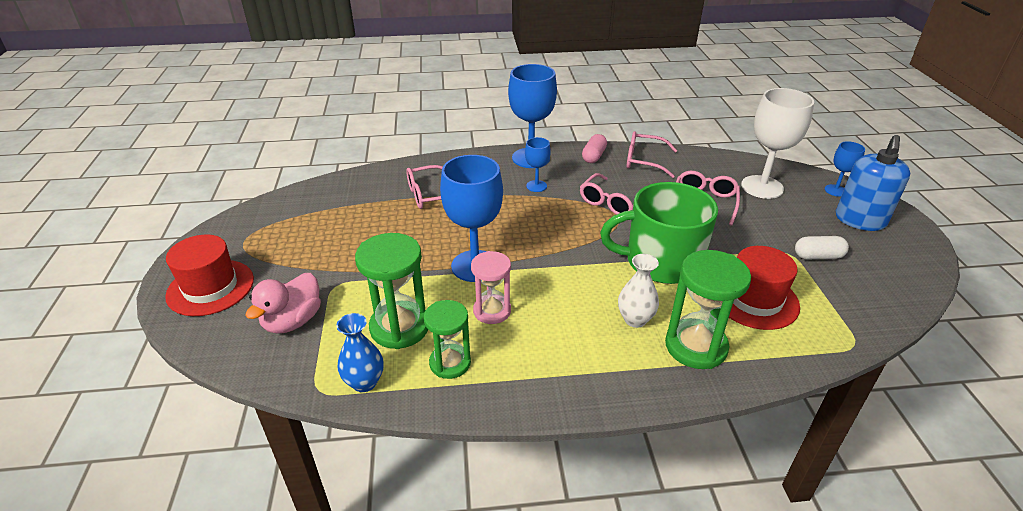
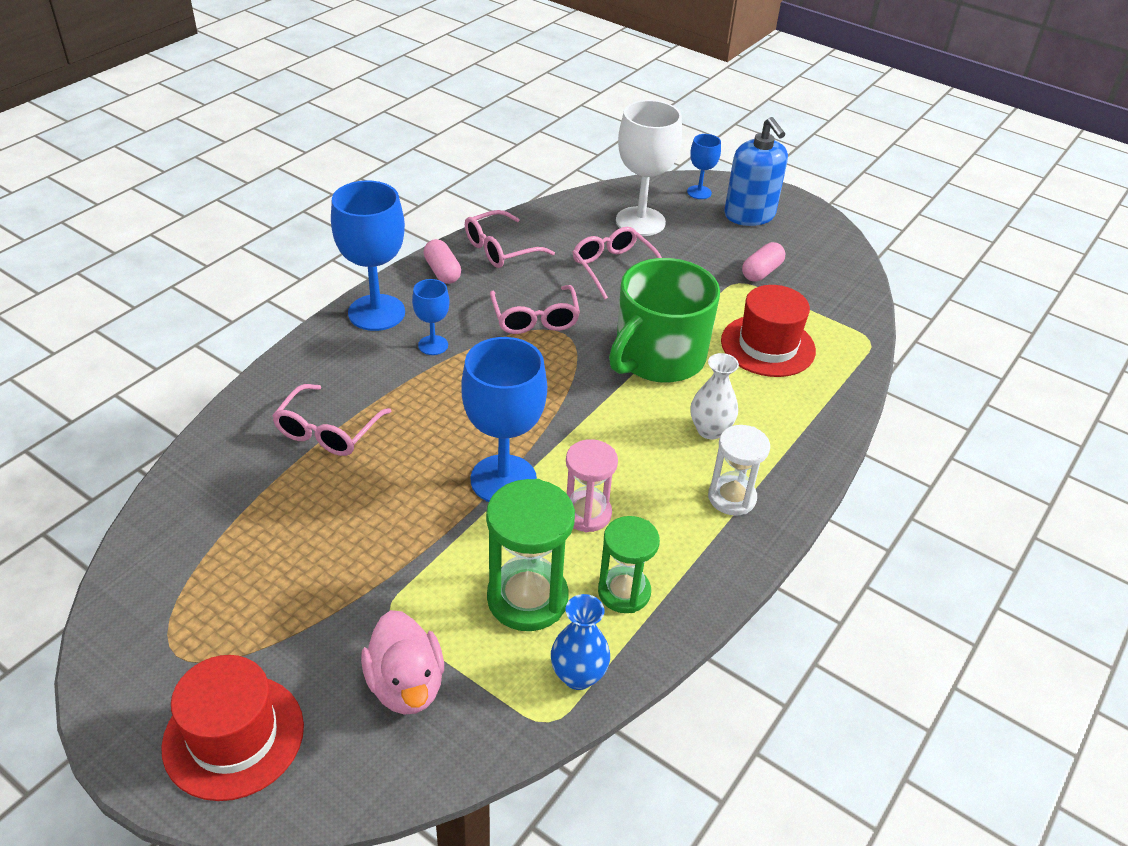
camera: 50 degrees left, 5 degrees up
(591, 364) = (732, 498): none -> white hourglass
(695, 346) = (780, 421): green hourglass -> none
(818, 256) = (761, 272): white capsule -> pink capsule

